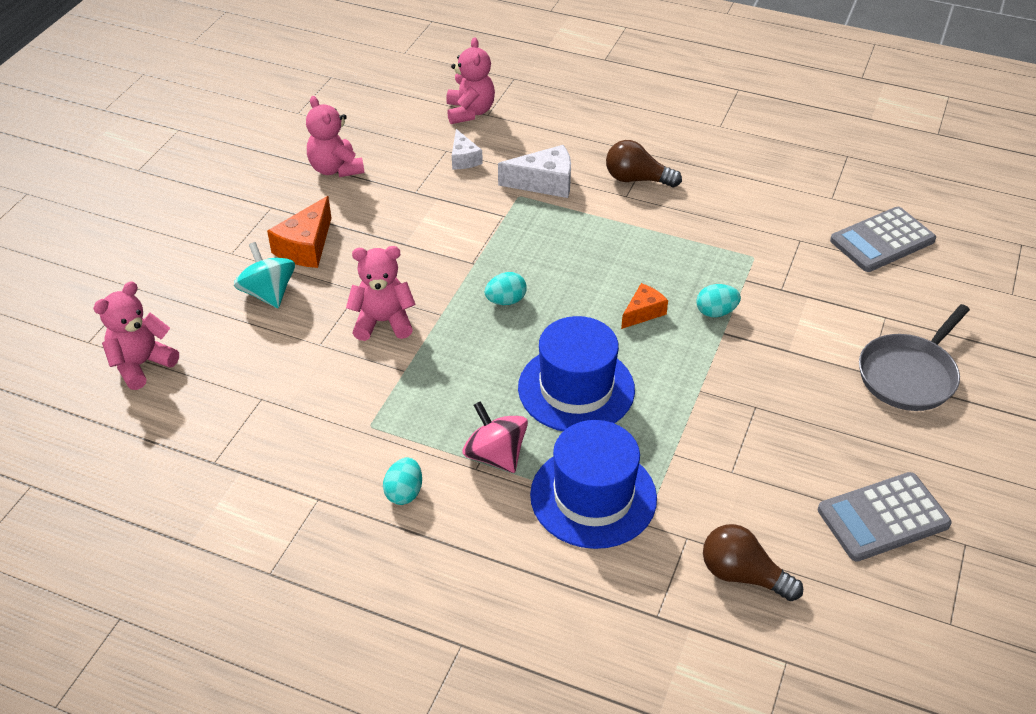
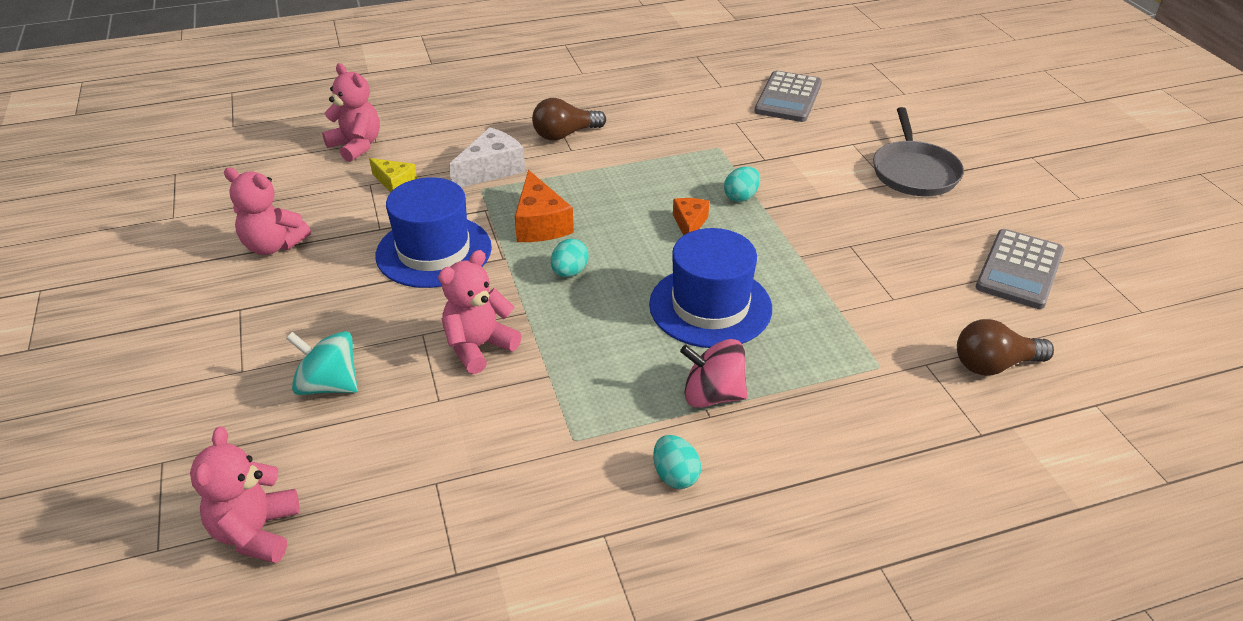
camera: 40 degrees left, 5 degrees down
(306, 247) = (321, 324): orange cheese -> orange cheese (540, 223)
(464, 159) = (395, 183): white cheese -> yellow cheese
(593, 496) = (825, 378): blue hat -> blue hat (434, 251)

